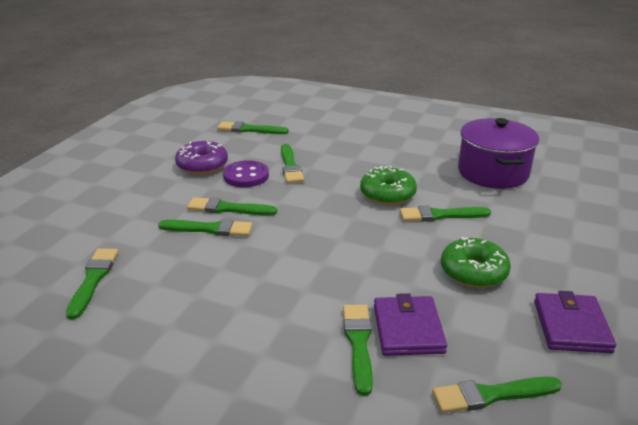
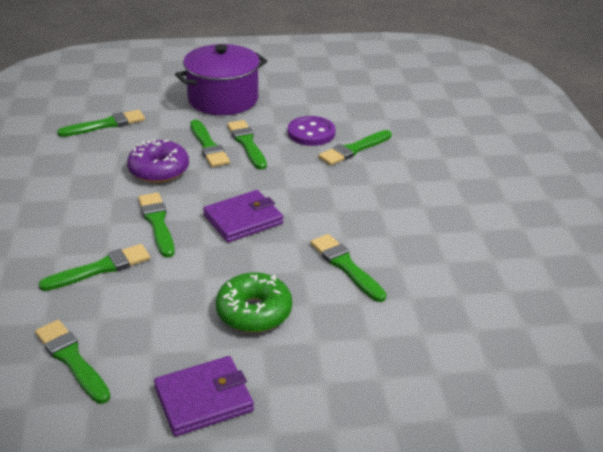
camera: 60 degrees right, 5 degrees up
(202, 165) = (307, 106): purple donut -> purple donut (159, 170)
(249, 129) = (403, 104): green brush -> green brush (157, 222)
(387, 194) = (356, 221): green donut -> none
(408, 329) = (135, 290): purple wallet -> purple wallet (243, 219)
(493, 172) = (486, 285): purple pot -> purple pot (223, 99)

